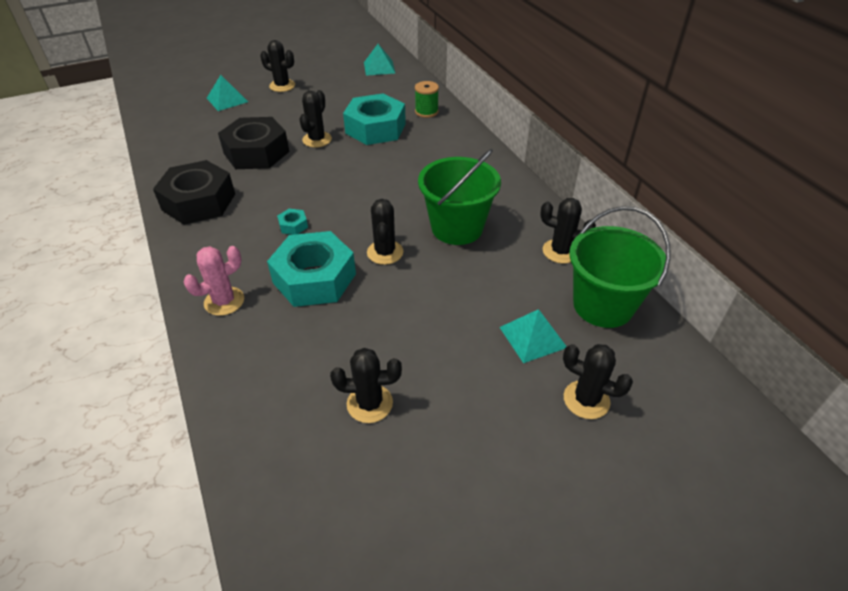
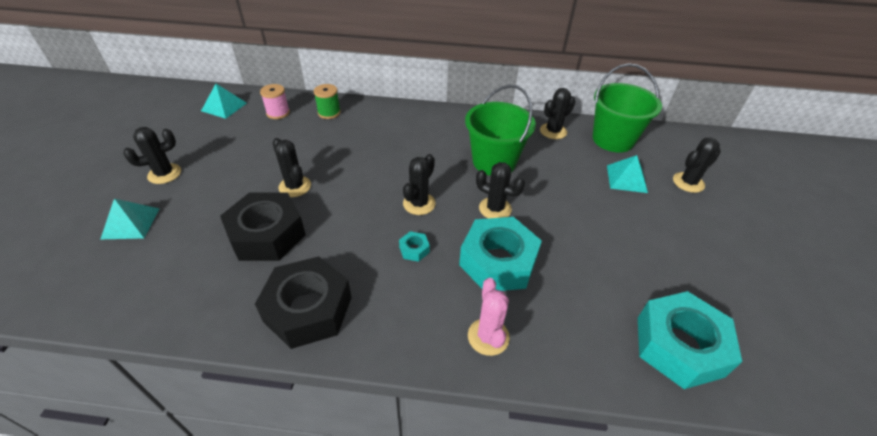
camera: 60 degrees left, 0 degrees up
(369, 403) = (657, 282): black cactus -> black cactus (419, 204)
(375, 128) = (320, 147): turquoise nut -> turquoise nut (679, 346)
(398, 91) = (278, 113): none -> pink spool

